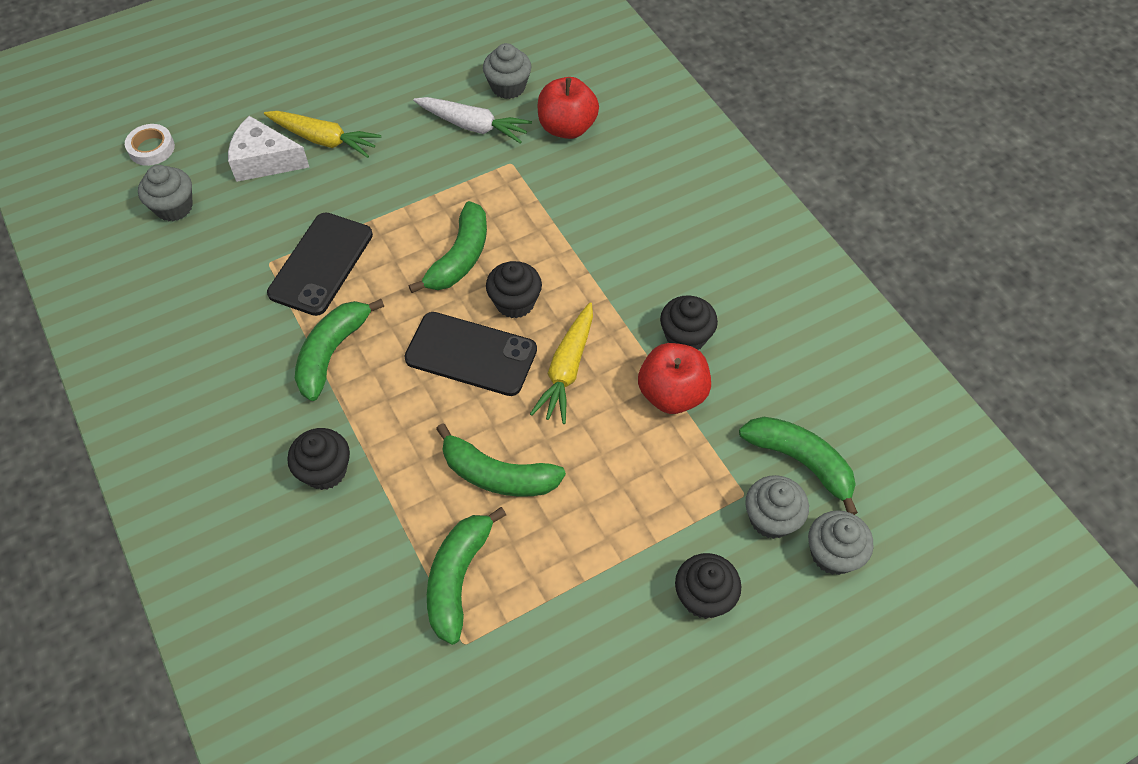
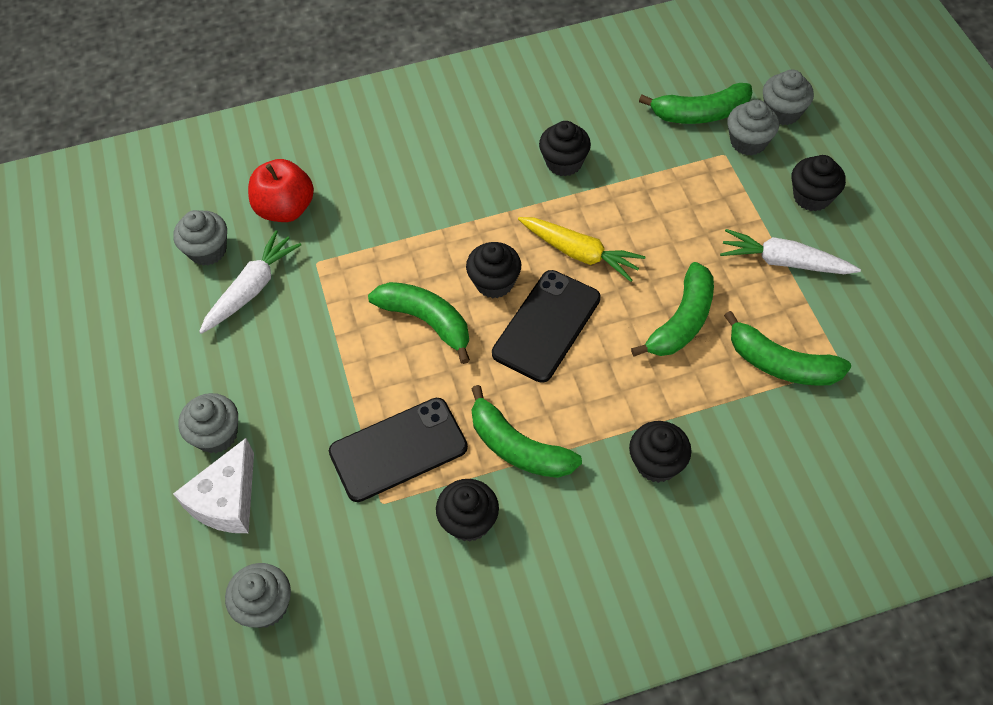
camera: 75 degrees left, 0 degrees up
(151, 148) = (156, 633): white tape -> none
(254, 328) = (469, 521): none -> black cupcake
(321, 264) = (398, 450): black phone -> black phone turned 60 degrees counterclockwise
(324, 140) = (216, 435): yellow carrot -> grey cupcake
(598, 572) = (784, 262): none -> white carrot
(672, 394) = (620, 182): red apple -> none
(800, 462) = (700, 113): green banana -> green banana turned 150 degrees counterclockwise

